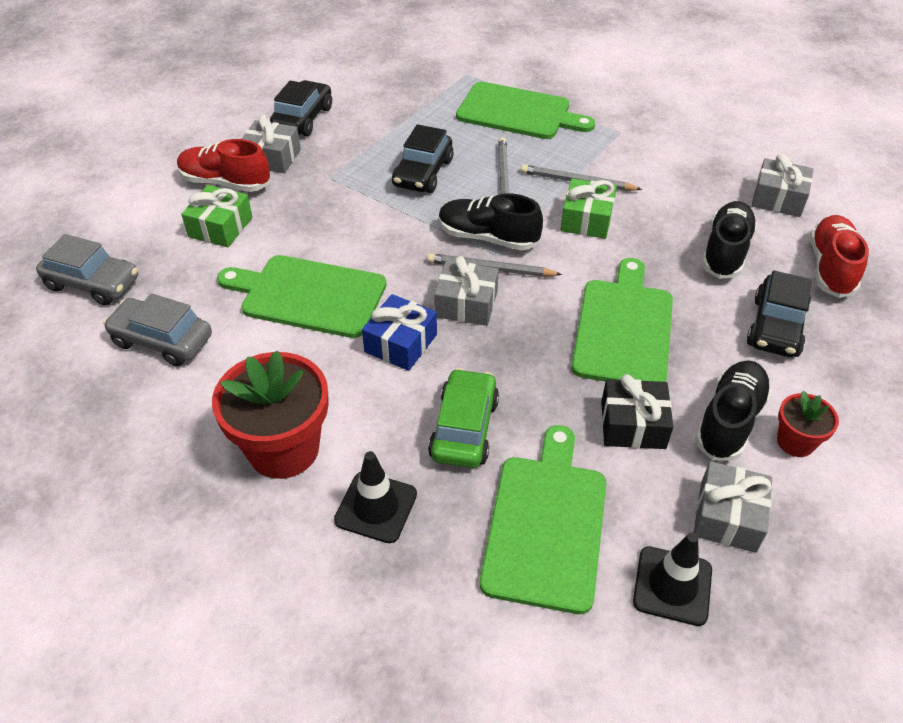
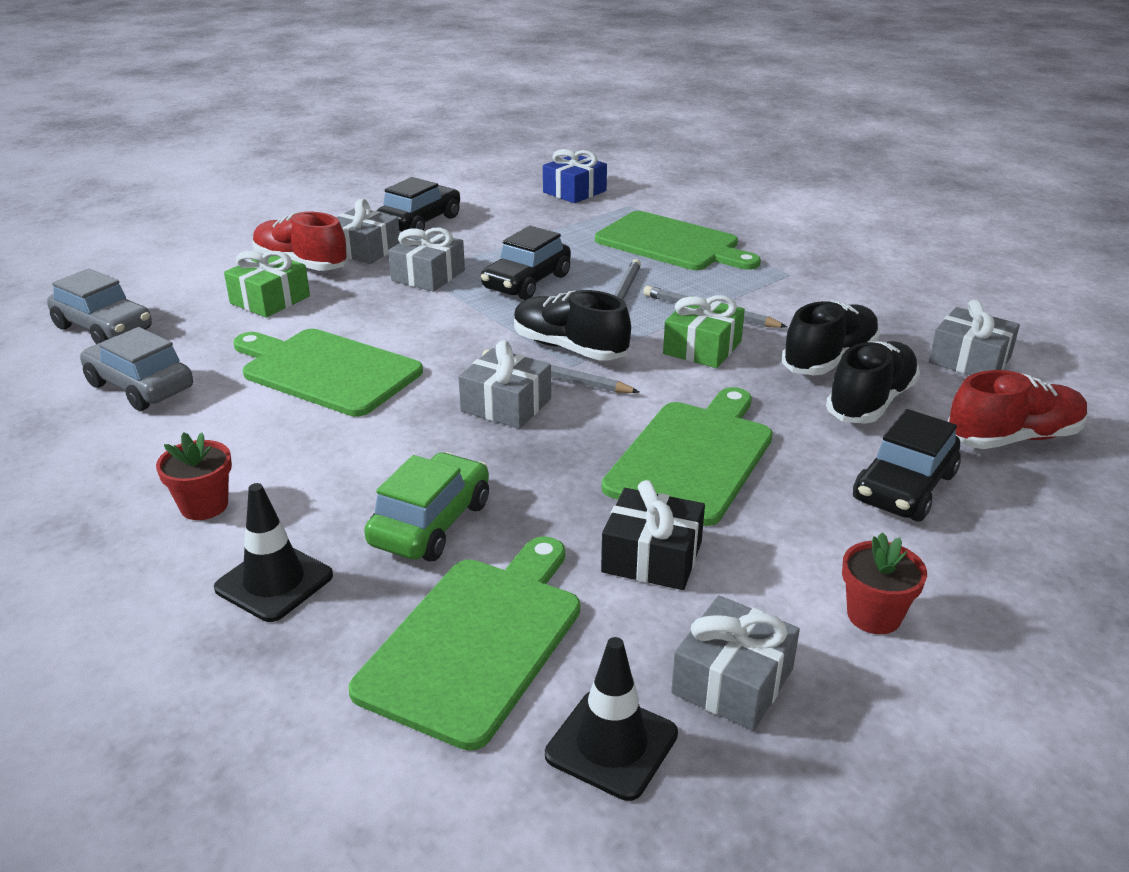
camera: 15 degrees right, 15 degrees down
(283, 449) = (204, 506): red flower pot -> red flower pot, size x0.52
(340, 178) = (428, 275): none -> grey gift
(401, 343) = (405, 429): blue gift -> blue gift (574, 191)
(729, 420) = (789, 575): black shoe -> black shoe (829, 359)
(830, 267) = (1013, 438): red shoe -> red shoe turned 45 degrees clockwise

